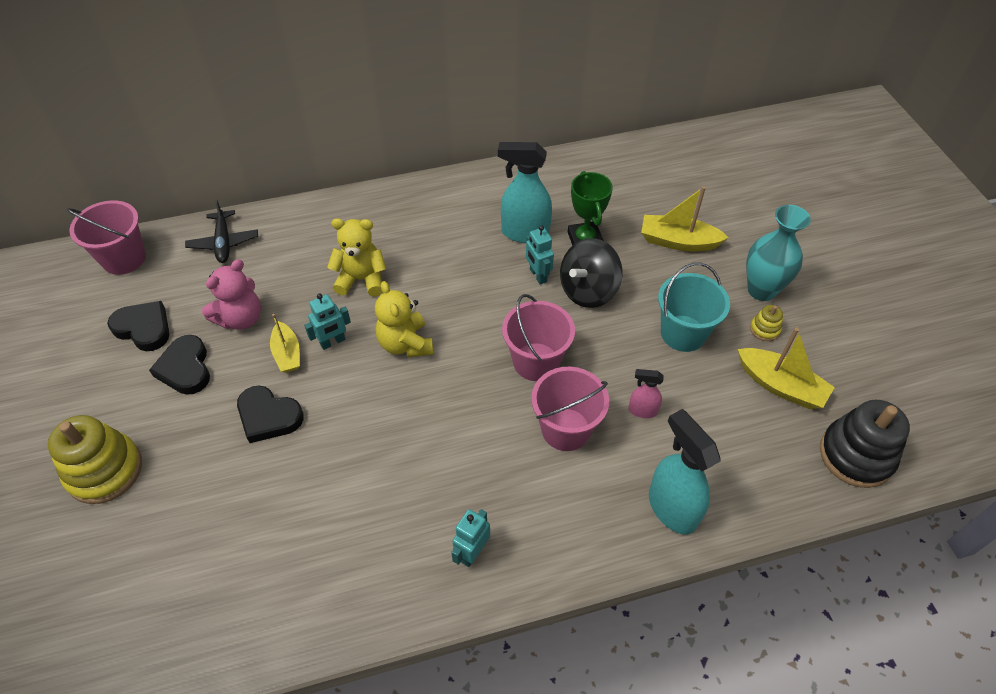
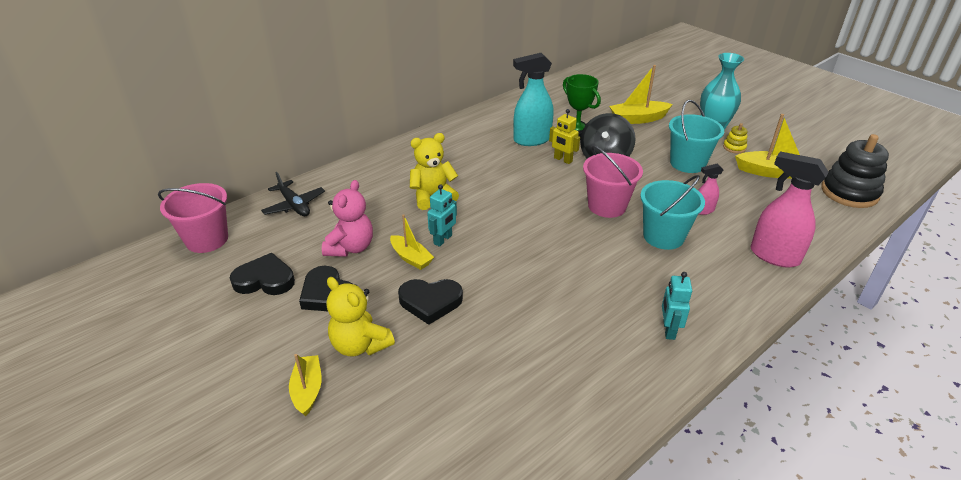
camera: 25 degrees left, 15 degrees down
(104, 470) = (307, 390): yellow stacking toy -> yellow boat
(405, 344) = (502, 224): yellow teddy bear -> yellow teddy bear (360, 345)
(537, 275) = (562, 160): turquoise robot -> yellow robot
(565, 429) = (663, 236): pink bucket -> turquoise bucket
(672, 508) = (774, 256): turquoise spray bottle -> pink spray bottle

